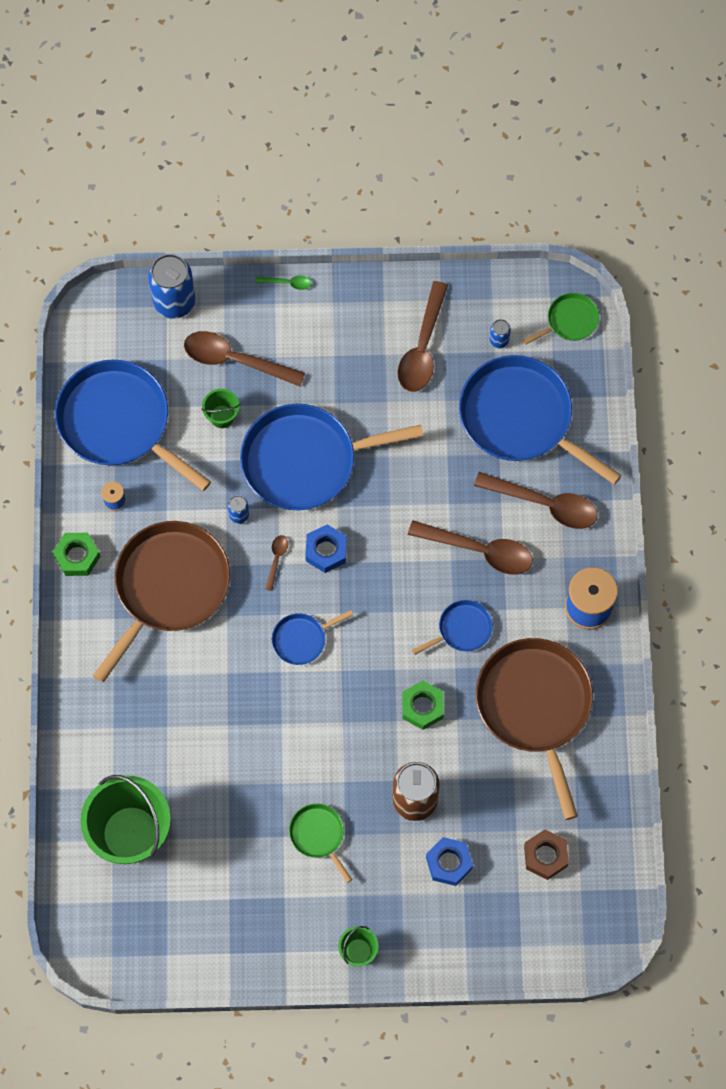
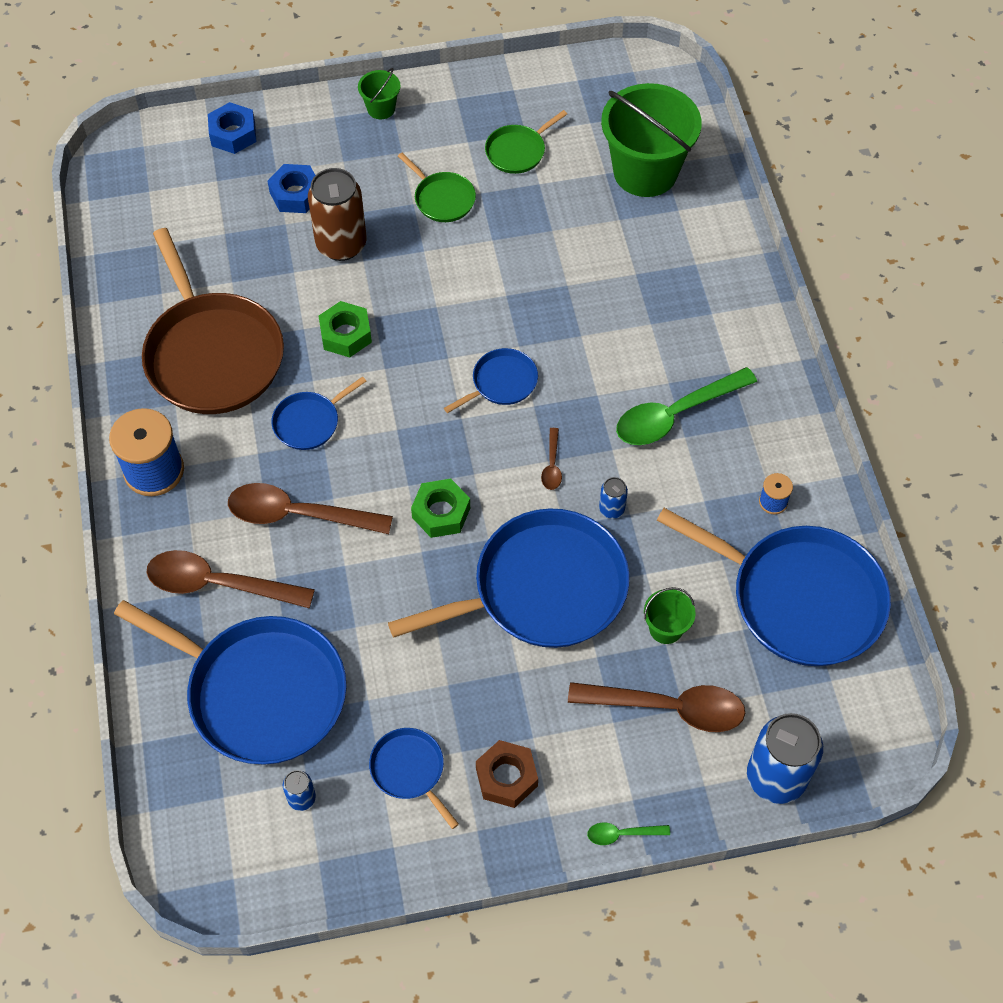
camera: 170 degrees right, 10 degrees down
(77, 556) = (797, 431): green nut -> green nut (441, 513)
(168, 587) = (676, 414): brown pan -> green spoon
(326, 551) = (492, 484): blue nut -> blue nut (233, 134)
(422, 347) = (410, 770): brown spoon -> blue pan
(545, 856) = (189, 215): brown nut -> brown nut (506, 777)
(569, 321) = (201, 846): green pan -> green pan (518, 151)

